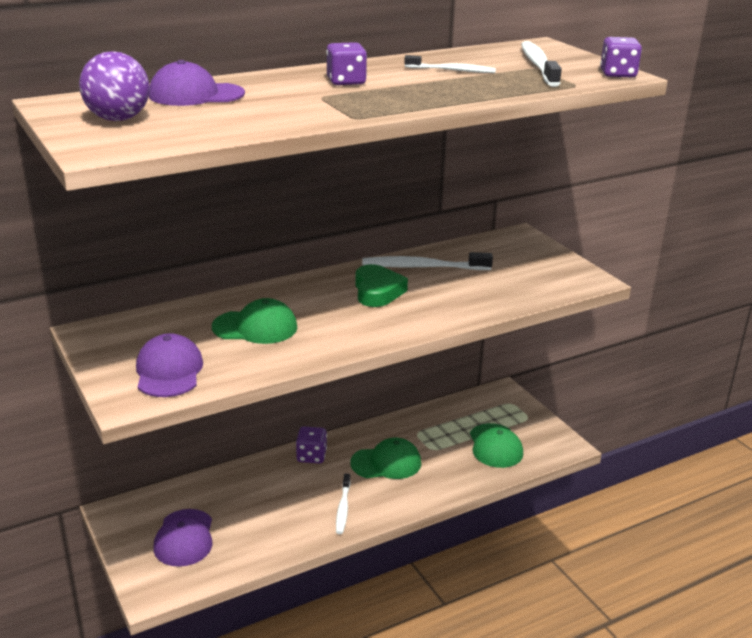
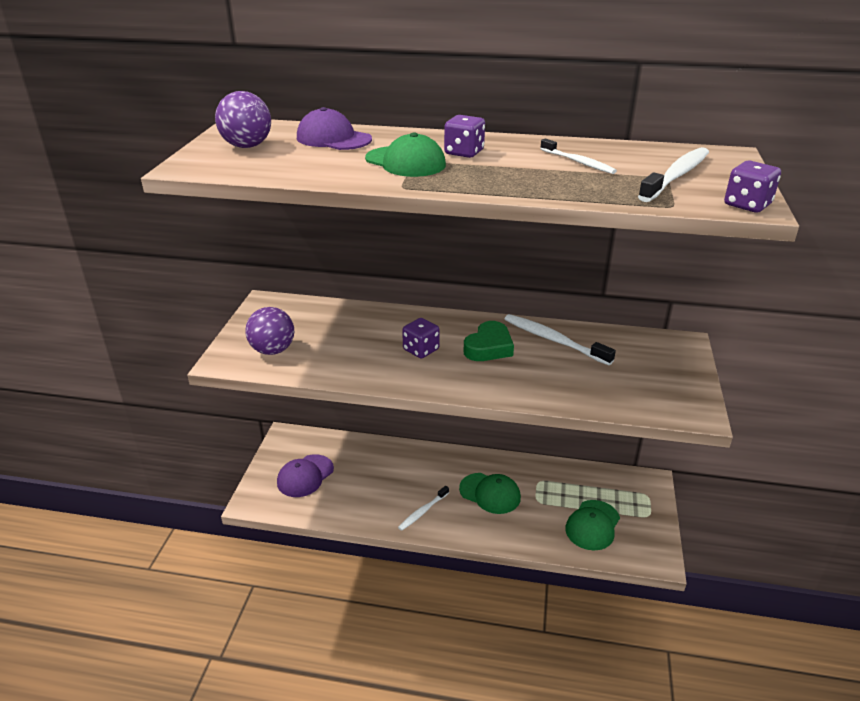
camera: 40 degrees right, 5 degrees up
(169, 371) = (273, 350): purple cap -> purple ball
(255, 327) = (366, 340): green cap -> green cap (405, 162)
(311, 456) = (442, 460): purple dice -> purple dice (421, 350)

